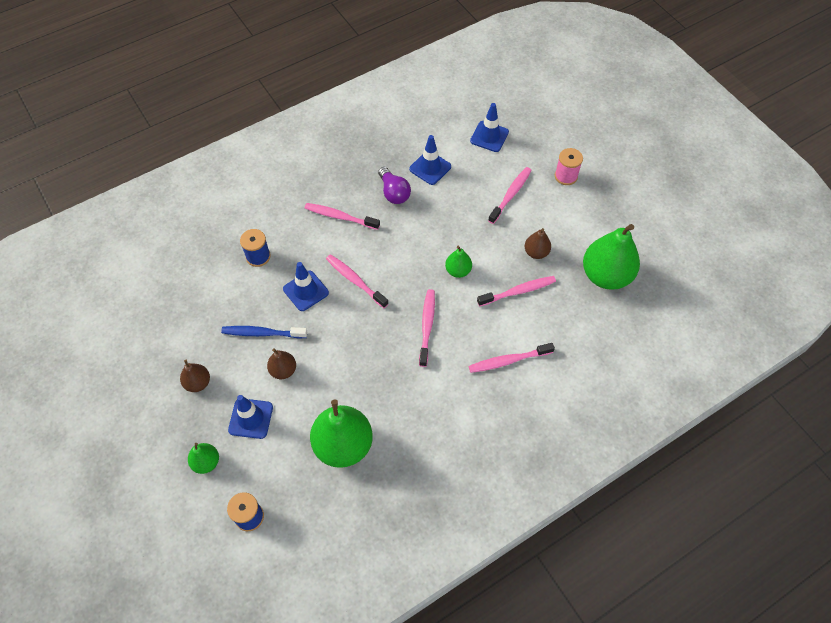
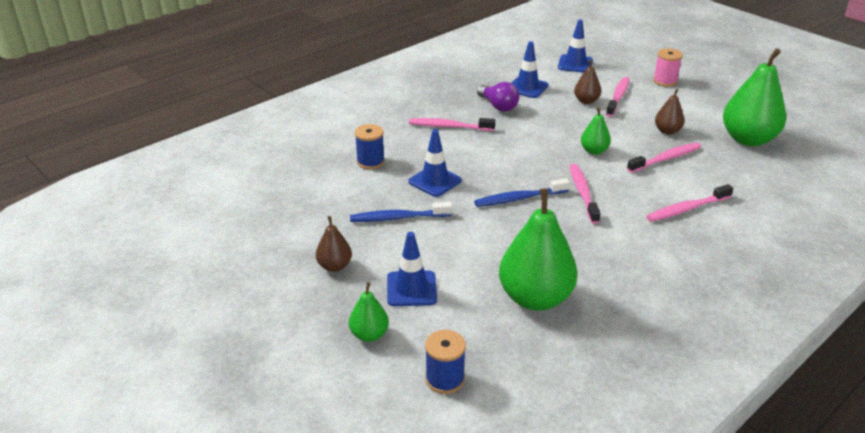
camera: 10 degrees left, 25 degrees down
(283, 370) = (435, 244): brown pear -> brown pear (586, 101)
(355, 281) = (487, 169): pink toothbrush -> none
(370, 324) = (520, 198): none -> blue toothbrush

